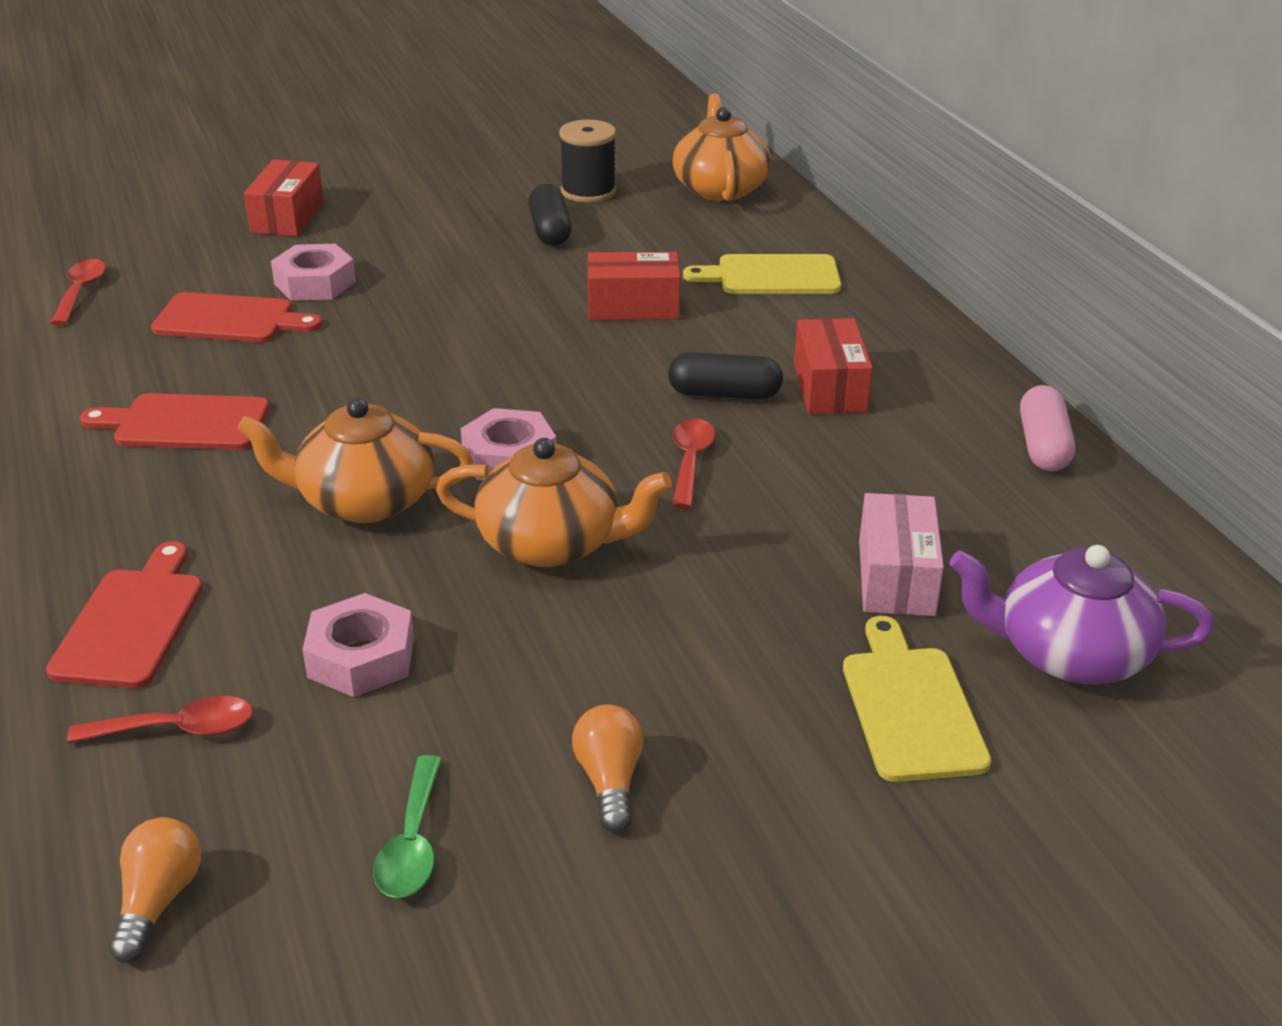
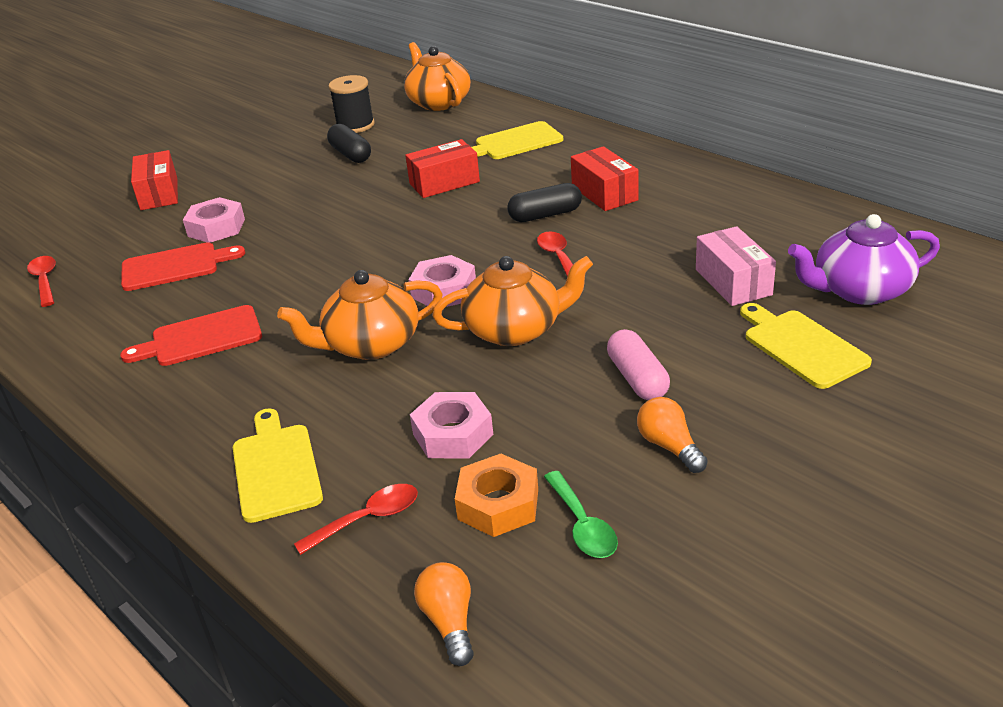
camera: 20 degrees left, 0 degrees up
(132, 622) = (276, 468): red cutting board -> yellow cutting board
(337, 772) = (498, 504): none -> orange nut
(1043, 446) = (751, 189): pink capsule -> pink capsule (637, 378)

